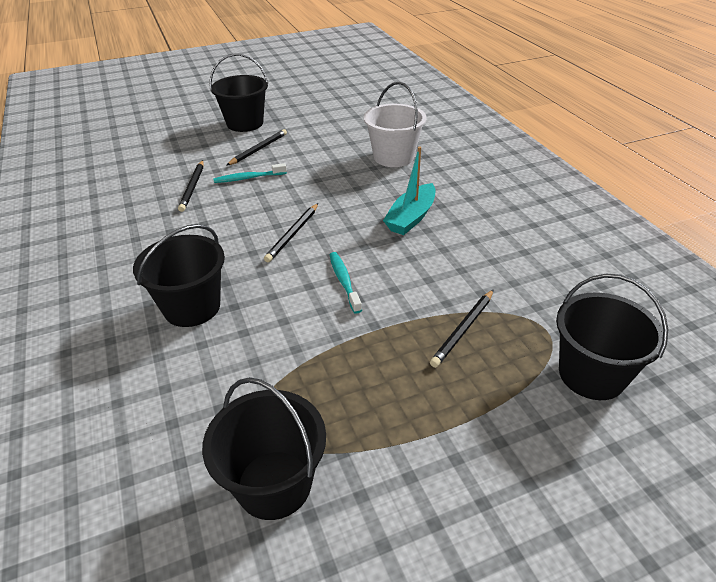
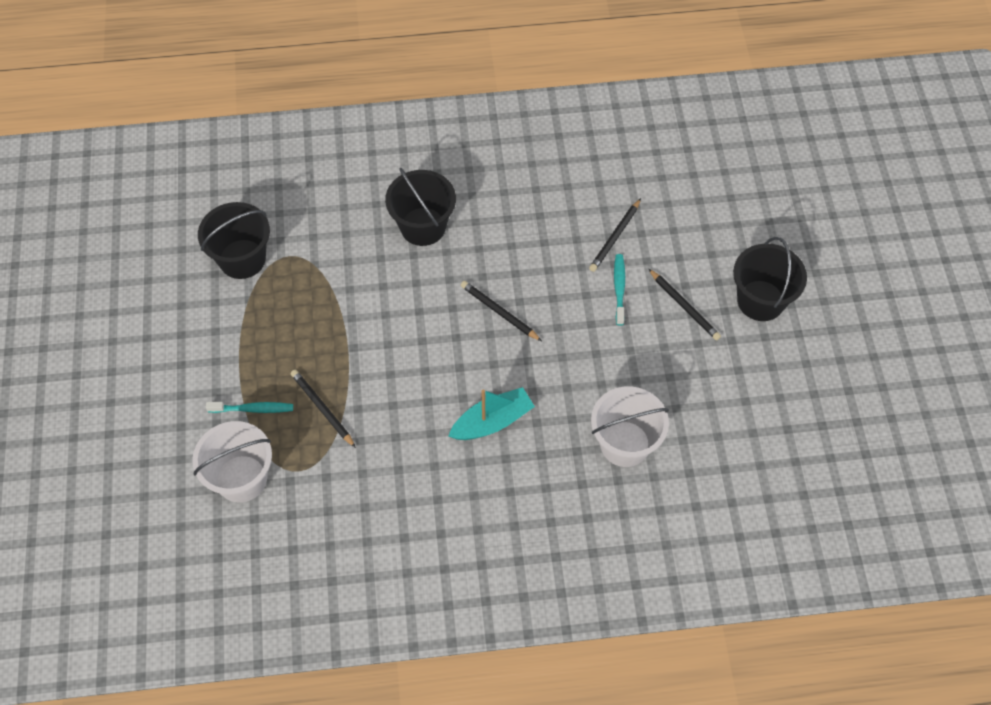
camera: 105 degrees right, 20 degrees up
(192, 187) = (615, 237): black pencil -> black pencil turned 75 degrees counterclockwise
(344, 281) = (414, 338): turquoise toothbrush -> turquoise toothbrush (253, 409)
(411, 217) = (492, 422): turquoise boat -> turquoise boat turned 105 degrees clockwise
(591, 374) = (241, 478): black bucket -> white bucket

